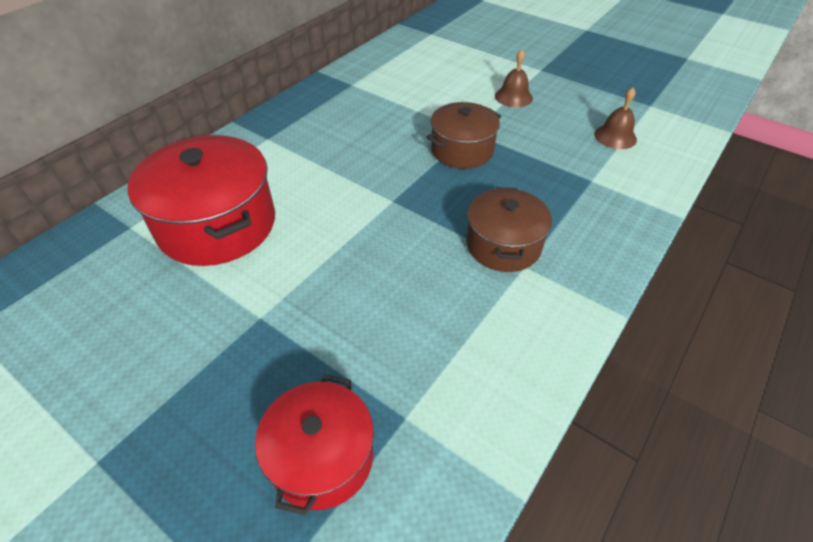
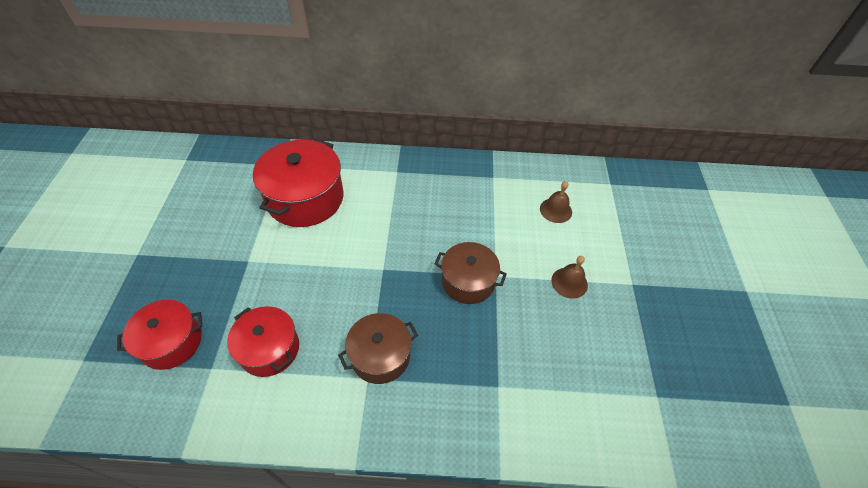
camera: 55 degrees right, 5 degrees up
(422, 341) = (269, 349): none -> red pot
(615, 136) = (576, 383): brown bell -> brown bell (555, 210)

